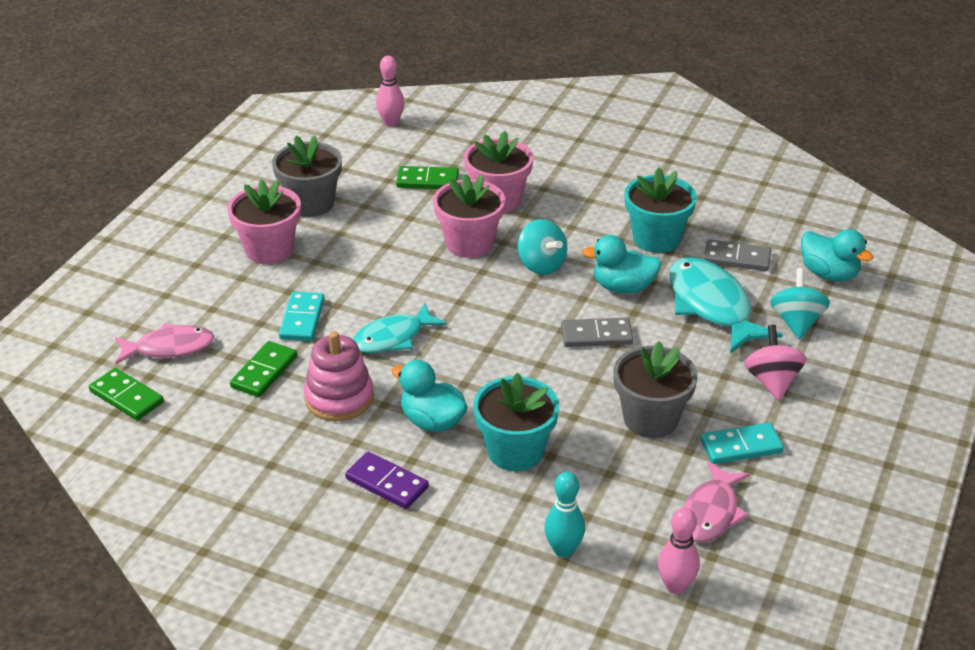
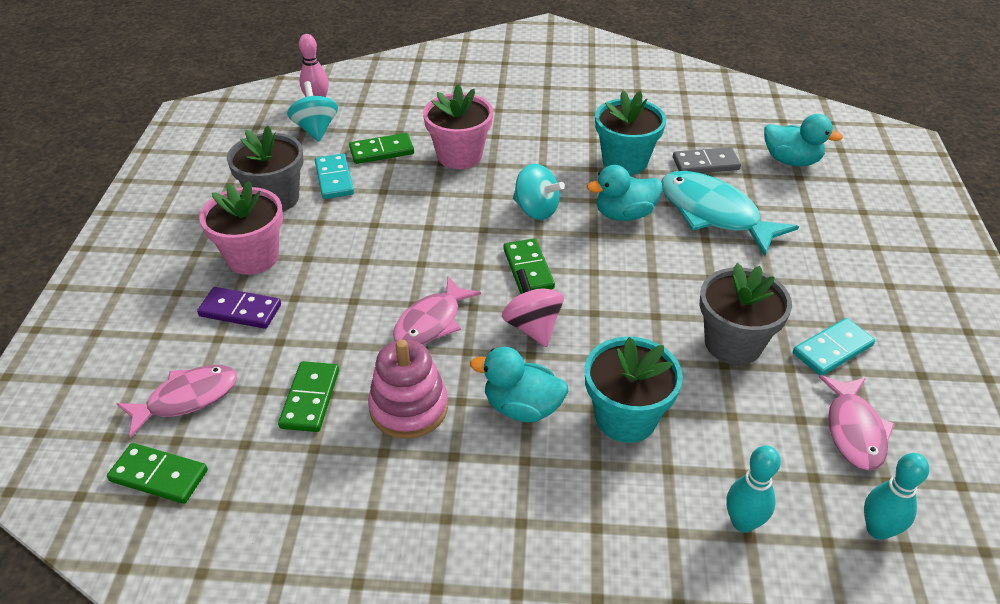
camera: 20 degrees left, 5 degrees up
(302, 319) = (324, 326): turquoise domino -> turquoise domino (334, 179)
(386, 483) = (513, 498): purple domino -> purple domino (240, 311)
(393, 338) = (431, 322): turquoise fish -> pink fish
(469, 243) = (455, 204): pink flower pot -> none
(503, 314) = (528, 269): none -> green domino
(596, 335) = (629, 269): grey domino -> none
(675, 586) = (878, 530): pink bowling pin -> turquoise bowling pin
(772, 381) = (814, 274): pink spinning top -> pink spinning top (532, 326)
(796, 322) = (795, 211): turquoise spinning top -> turquoise spinning top (316, 129)

